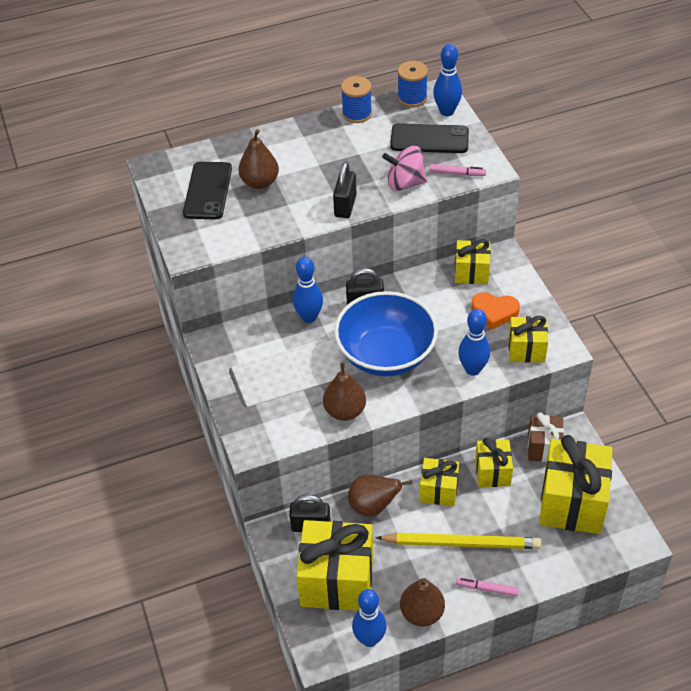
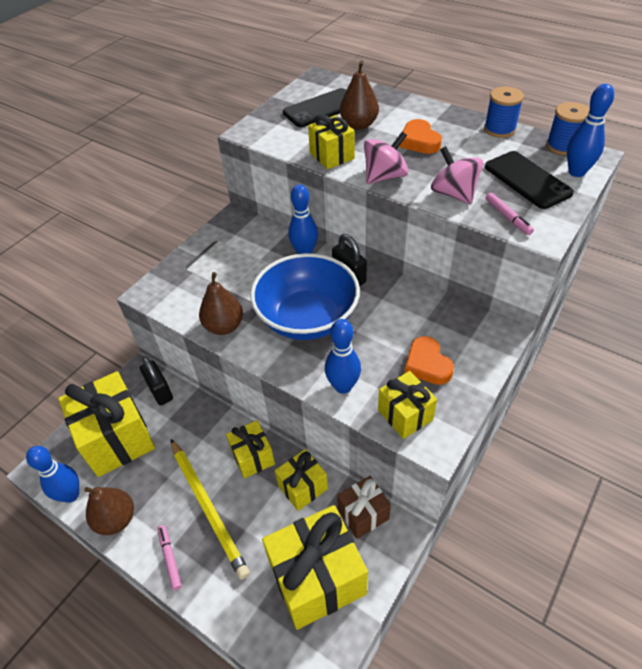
camera: 55 degrees right, 0 degrees up
(322, 163) = (419, 141): none -> orange heart
(345, 206) = (385, 176): black padlock -> pink spinning top
(373, 506) = (205, 420): brown pear -> none
(471, 272) = (457, 322): yellow gift -> yellow gift (332, 156)

